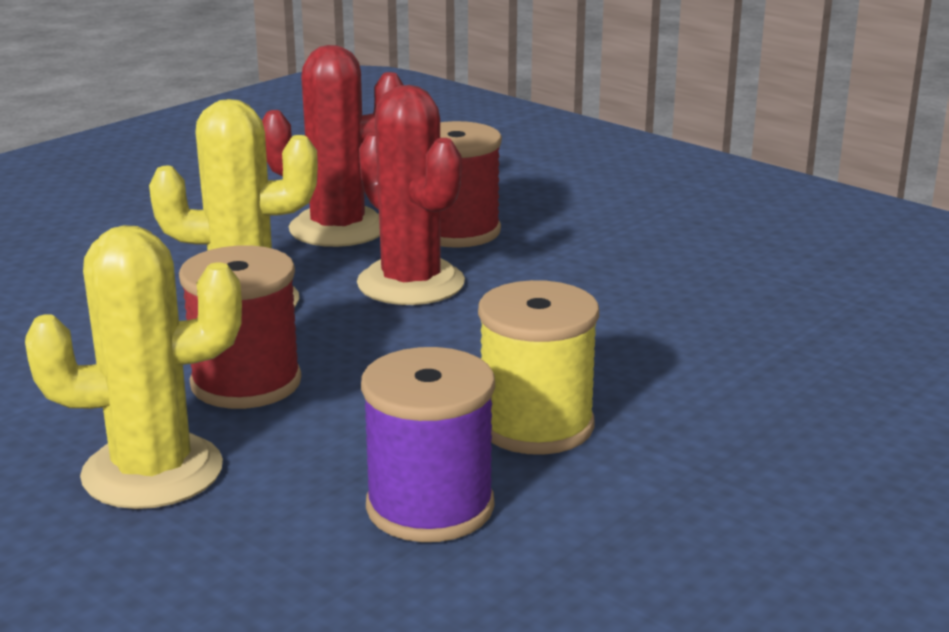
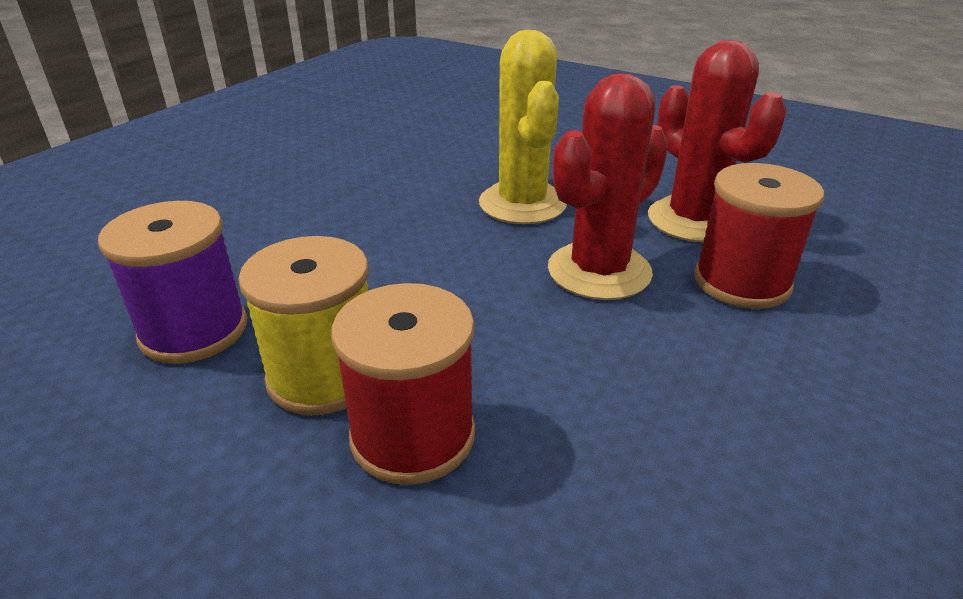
camera: 80 degrees right, 10 degrees up
(152, 472) = (267, 215): yellow cactus -> none
(246, 383) = (391, 225): red spool -> red spool (413, 436)

